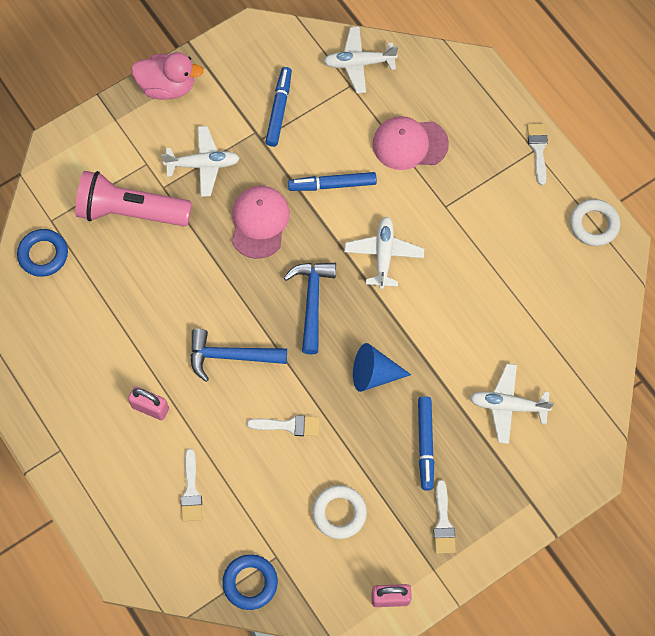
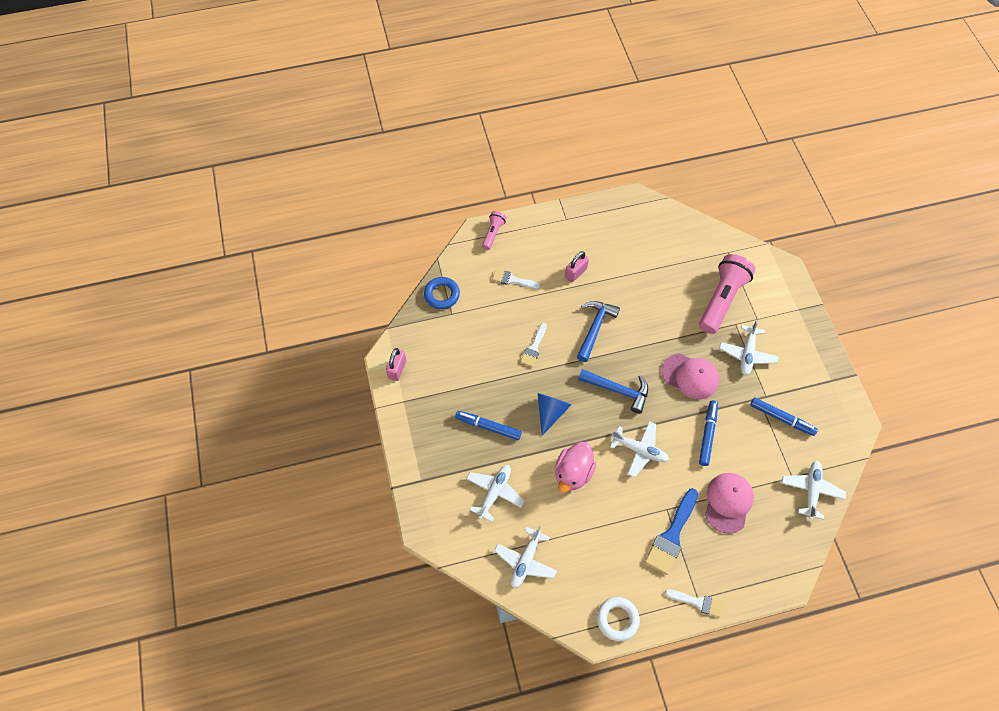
camera: 110 degrees right, 5 degrees down
(43, 255) = (703, 242): blue ring -> none
(119, 547) = (493, 233): none -> pink flashlight
(167, 86) = (819, 349): pink duck -> pink duck (573, 473)
(339, 513) = (464, 358): white ring -> none
(443, 522) = (431, 418): white brush -> none
(474, 193) = (672, 535): none -> blue brush
(574, 342) = (525, 561): none -> white plane

